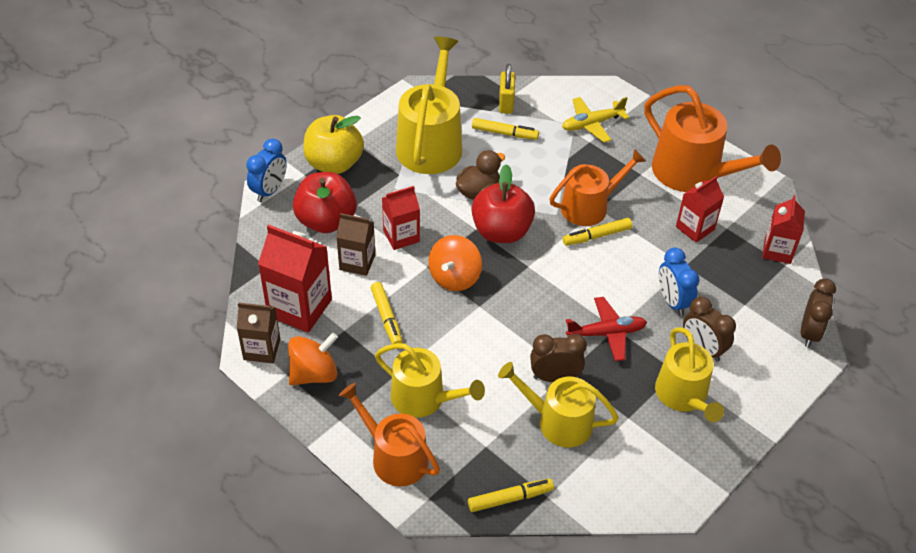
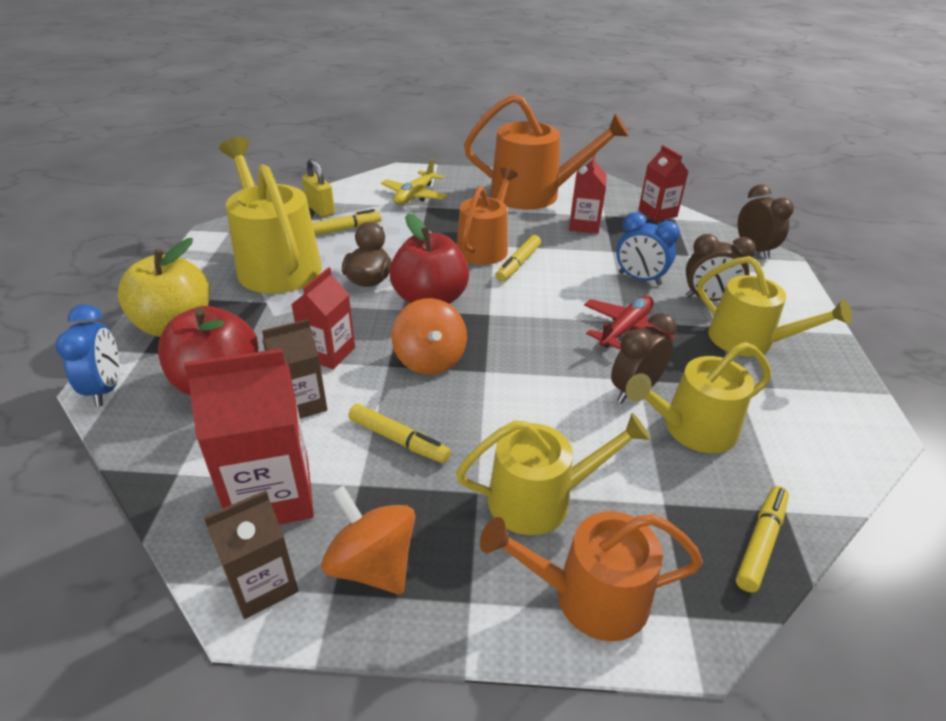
camera: 40 degrees left, 10 degrees down
(314, 374) = (372, 565): orange spinning top -> orange spinning top turned 60 degrees counterclockwise

